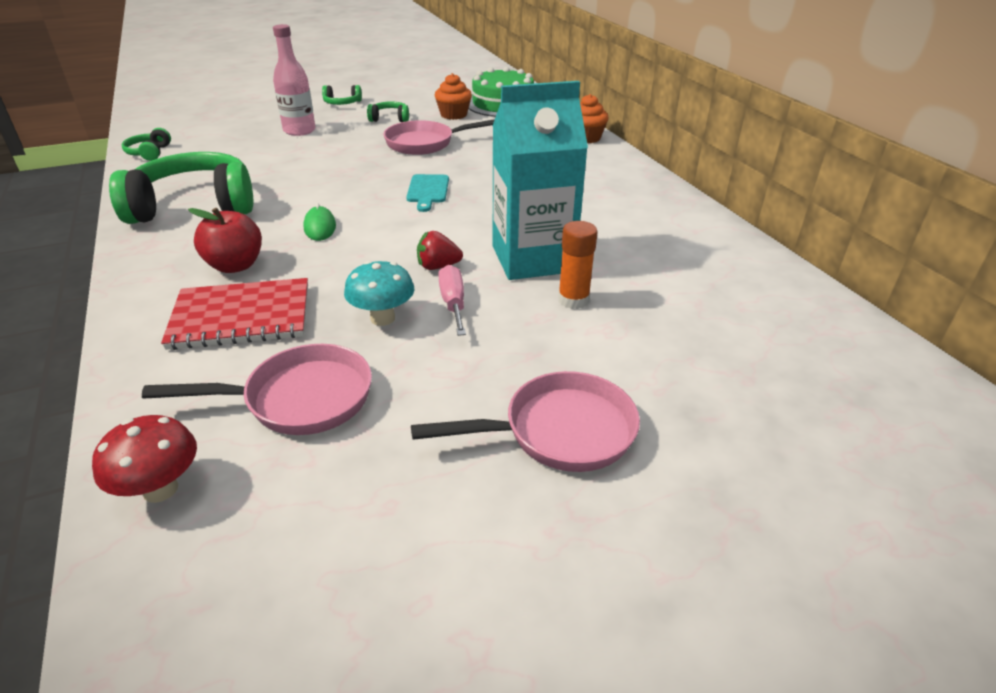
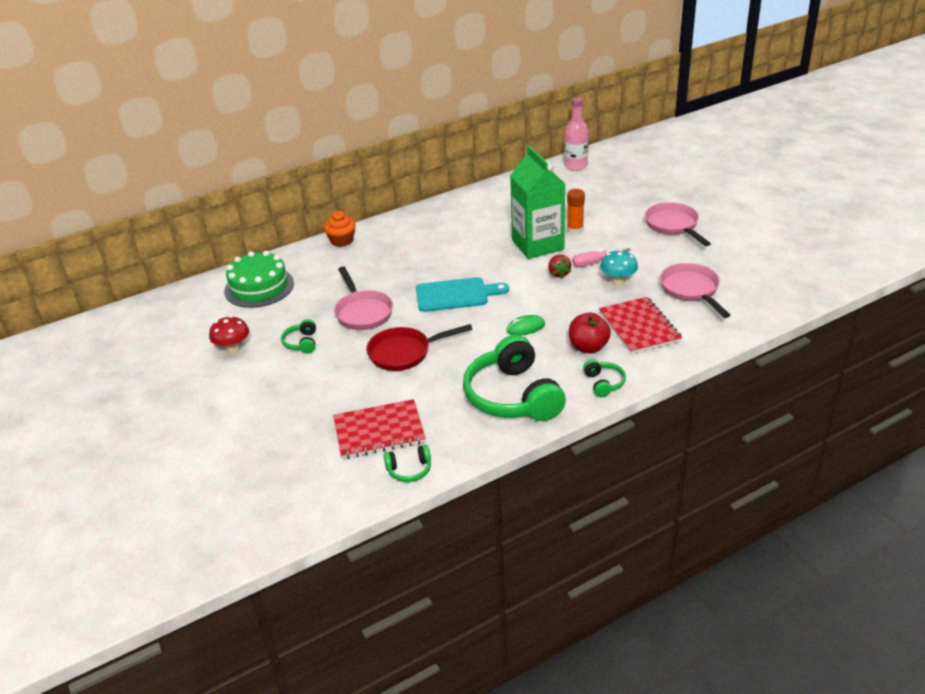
camera: 95 degrees left, 0 degrees up
(160, 489) = (761, 309): red mushroom -> red mushroom (233, 349)
(219, 144) = (379, 431): none -> red notebook
(299, 131) = (338, 390): pink bottle -> pink bottle (575, 166)
(331, 159) = (404, 353): none -> red pan
(342, 103) = (254, 383): green headphones -> green headphones (604, 383)
(428, 191) = (456, 295): turquoise cutting board -> turquoise cutting board, size x1.59
(453, 115) = (289, 309): orange cupcake -> none
(532, 259) = (537, 245): turquoise carton -> green carton

